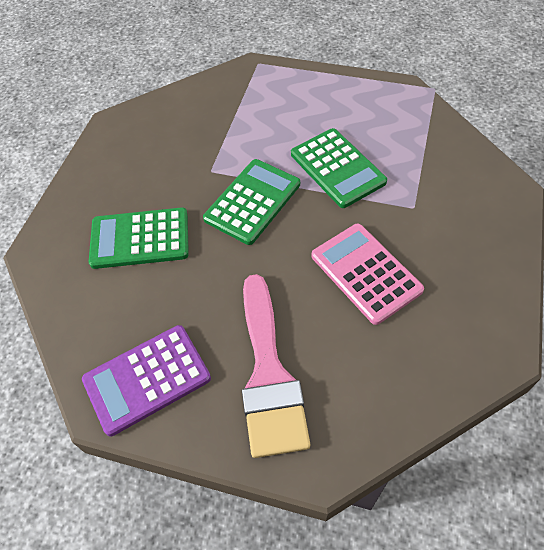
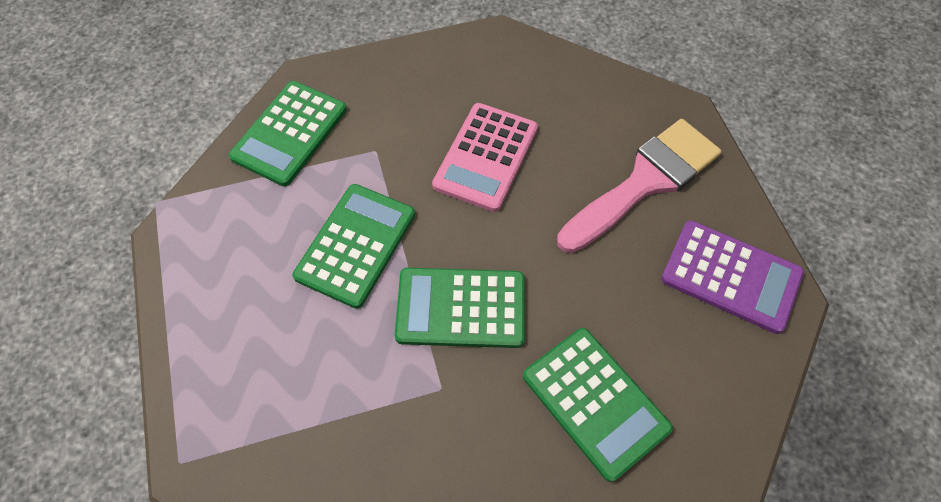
camera: 125 degrees left, 5 degrees up
(459, 165) = (290, 133): none -> green calculator

